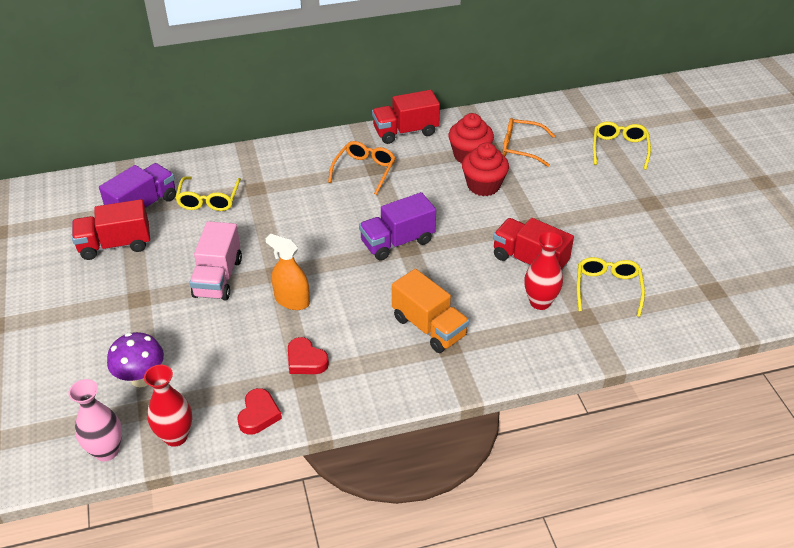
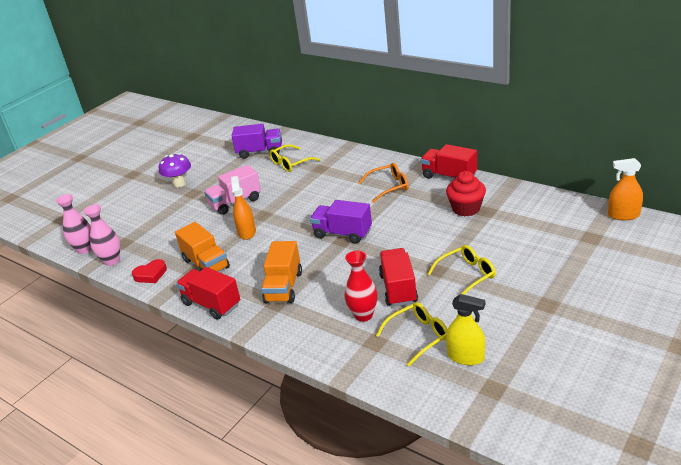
camera: 55 degrees right, 10 degrees down
(115, 245) = (222, 164): red truck -> red truck (211, 304)
(141, 378) = (140, 228): purple mushroom -> purple mushroom (179, 184)
(176, 436) = (112, 261): red vase -> pink vase
(306, 360) = (206, 264): red heart -> orange truck
(483, 186) = (444, 230): red cupcake -> none
(521, 147) = (510, 220): orange glasses -> none
(593, 99) = (623, 215): none -> orange spray bottle
(619, 149) = (585, 257): yellow glasses -> yellow glasses (466, 275)
(662, 280) = (465, 357): none -> yellow spray bottle

